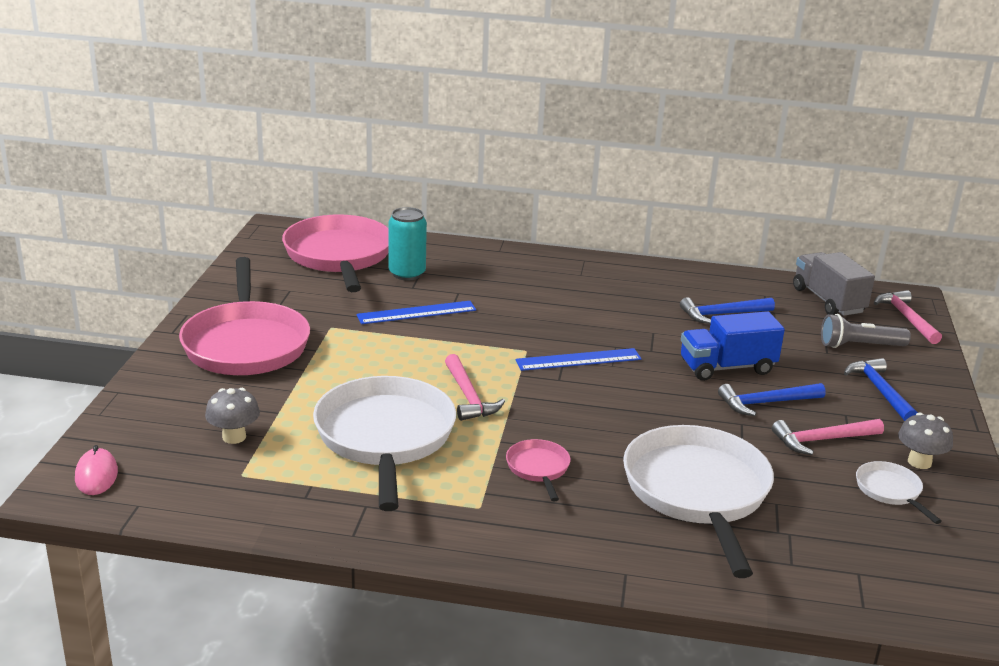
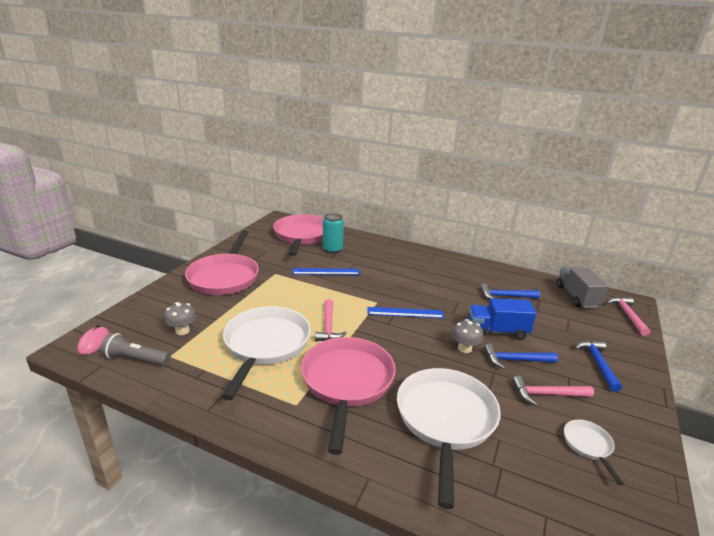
camera: 15 degrees right, 0 degrees up
(538, 469) = (347, 383): pink pan -> pink pan, size x2.26
(859, 346) = (591, 329): grey flashlight -> grey flashlight (135, 359)
(919, 462) = (616, 425): grey mushroom -> grey mushroom (464, 348)

